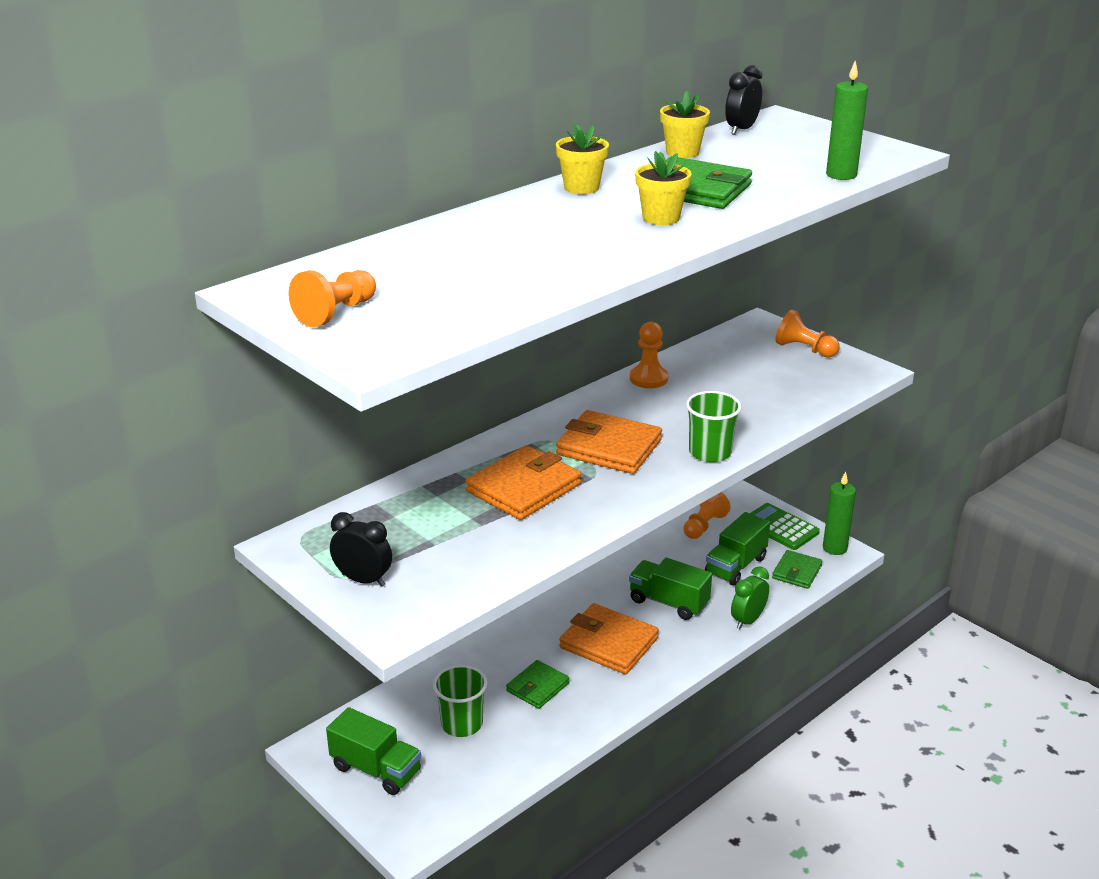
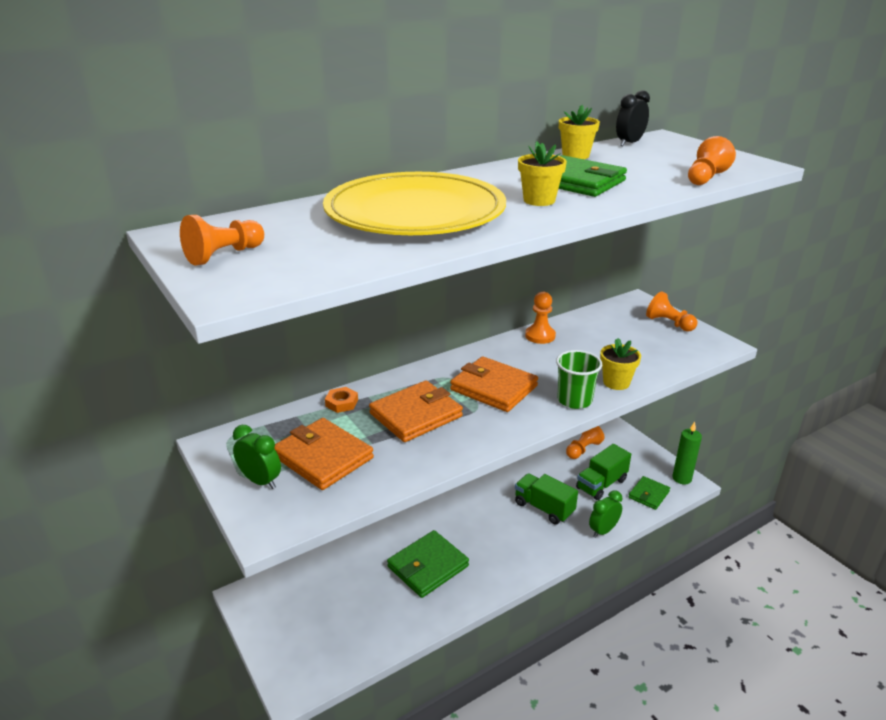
camera: 10 degrees right, 0 degrees up
(363, 580) = (260, 481): black clock -> green clock
(376, 769) = (287, 621): green truck -> none
(426, 483) = (342, 403): none -> orange nut
(462, 724) = (362, 590): green cup -> none
(524, 243) = (415, 212): none -> yellow plate
(537, 687) = (428, 566): green wallet -> green wallet, size x1.63
(581, 188) = (482, 175): yellow flower pot -> yellow flower pot (616, 382)
(608, 643) = (490, 536): orange wallet -> orange wallet (323, 457)
(780, 527) = (641, 457): green calculator -> none
(841, 175) = (705, 178): green candle -> orange pawn

